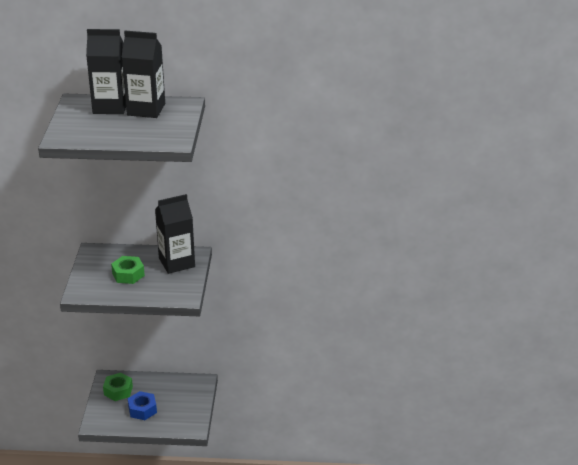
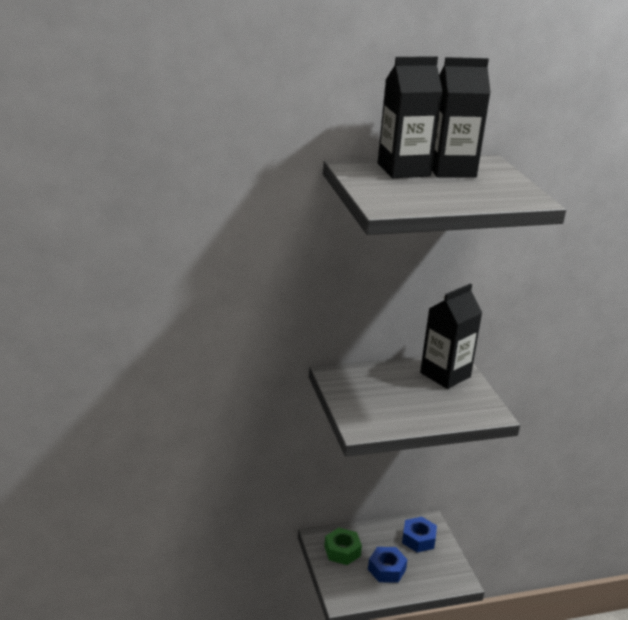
camera: 20 degrees left, 5 degrees down
(128, 274) = (401, 397): green nut -> none
(183, 393) = (418, 539): none -> blue nut

